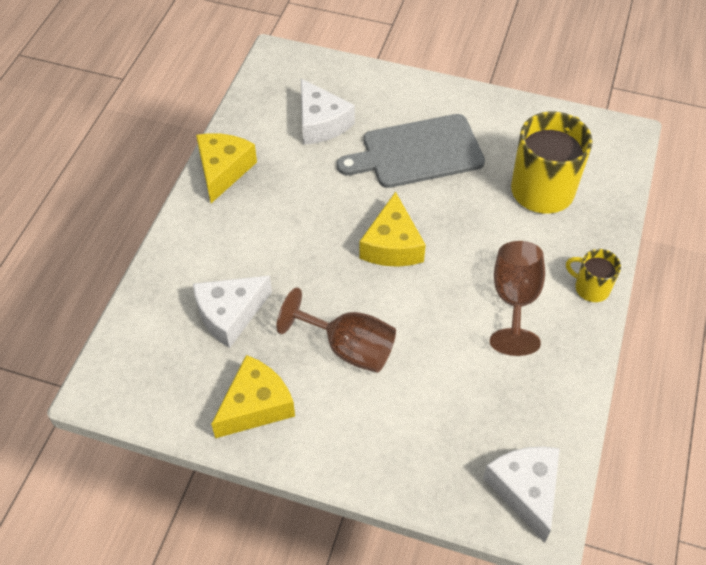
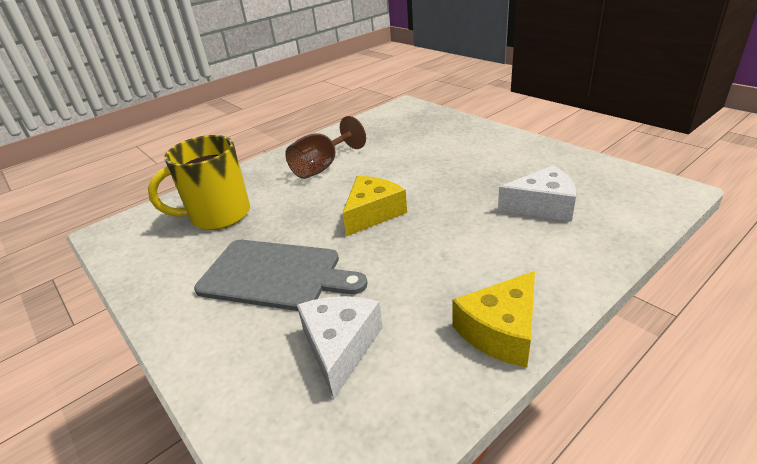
camera: 145 degrees left, 20 degrees down
(256, 405) = (539, 160): yellow cheese -> none
(348, 348) = (455, 170): brown goblet -> none
(525, 490) = (402, 112): white cheese -> none
(591, 288) = (271, 162): yellow mug -> none

